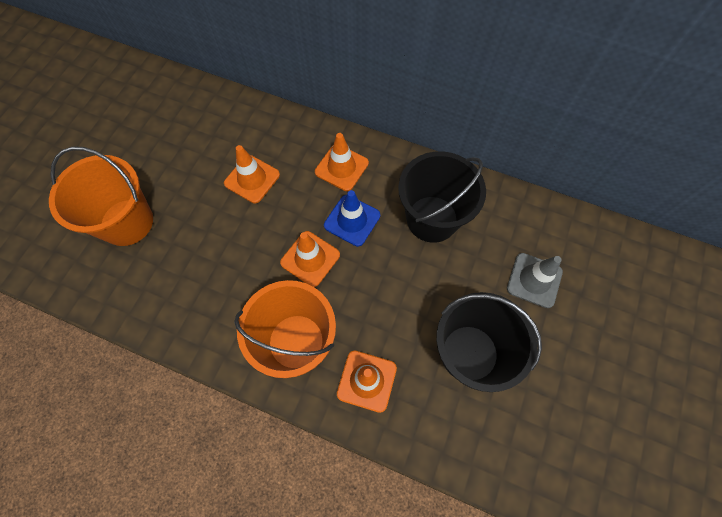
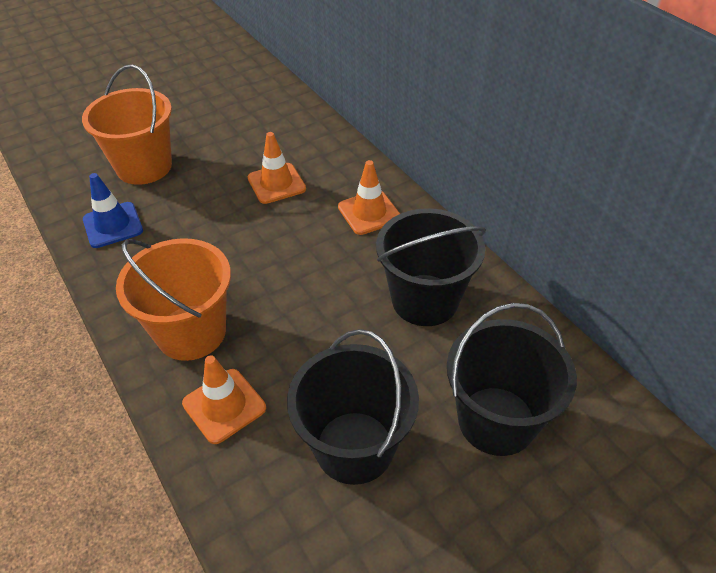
camera: 35 degrees right, 20 degrees down
(310, 259) = (269, 271): orange traffic cone -> none
(352, 220) = (339, 260): blue traffic cone -> blue traffic cone (113, 225)
(534, 280) = (496, 420): grey traffic cone -> black bucket

